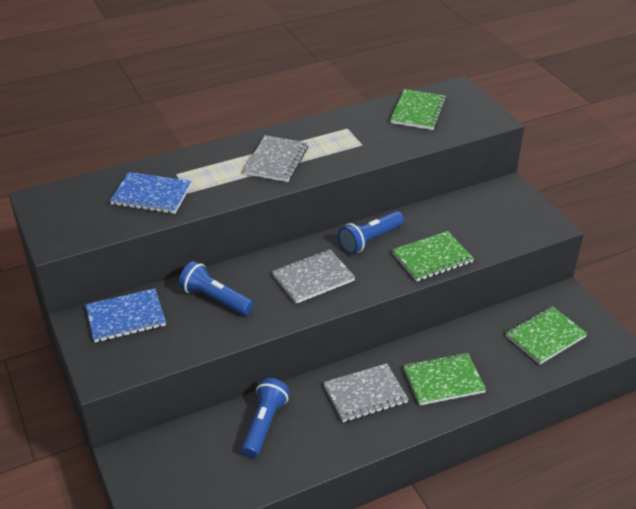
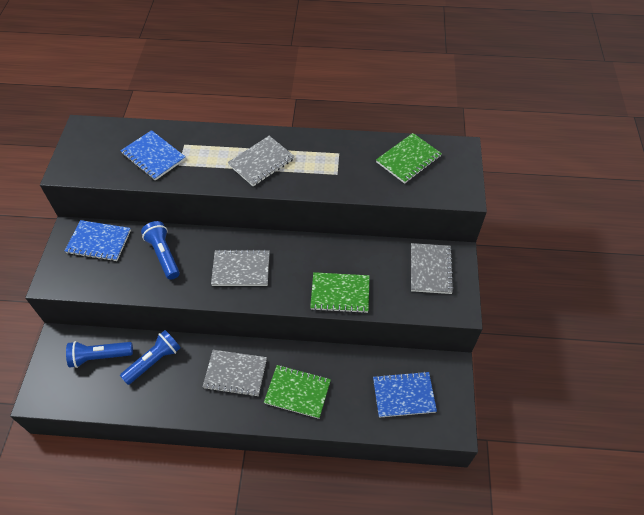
camera: 30 degrees right, 15 degrees up
(370, 240) = (307, 255): blue flashlight -> blue flashlight (100, 357)
(497, 207) = (430, 269): none -> grey notebook
(545, 336) = (403, 395): green notebook -> blue notebook

